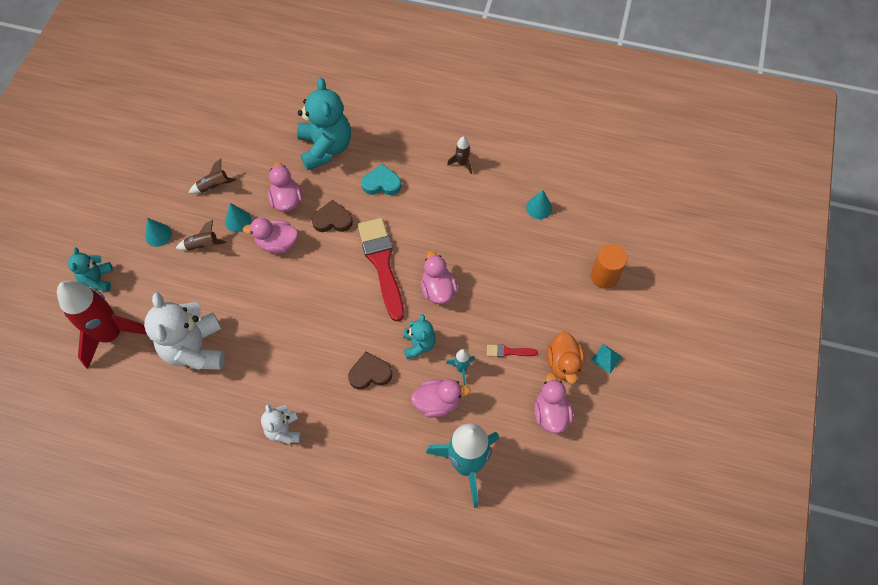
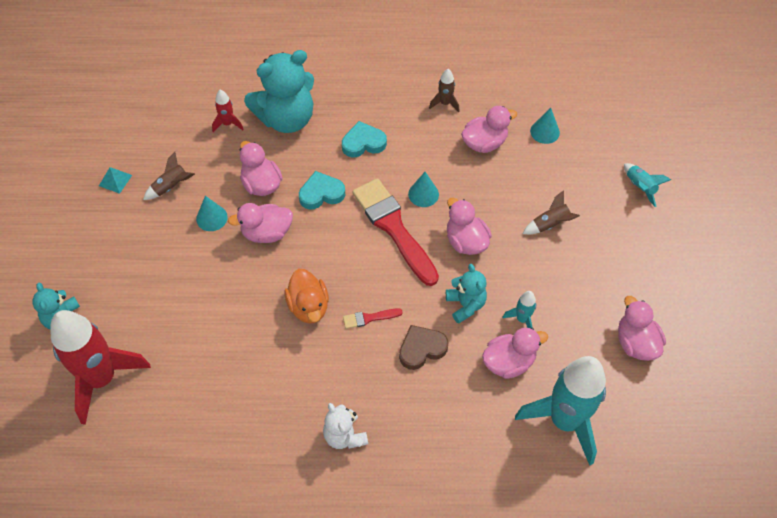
camera: 15 degrees left, 5 degrees down
(158, 235) = (122, 254): turquoise cone -> turquoise cone (423, 194)
(195, 349) = (209, 371): white teddy bear -> none
(203, 245) = (179, 254): brown rocket -> brown rocket (550, 224)
(276, 142) = (228, 124): none -> red rocket
(325, 148) = (286, 118): turquoise teddy bear -> turquoise teddy bear turned 90 degrees clockwise
(332, 220) = (321, 193): brown heart -> turquoise heart
(483, 206) = (484, 143): none -> pink duck
(508, 351) = (566, 289): red brush -> red brush (369, 318)
(563, 364) = (630, 288): orange duck -> orange duck (308, 306)
(604, 276) = (640, 187): orange cylinder -> turquoise rocket
(606, 358) = (674, 271): turquoise pyramid -> turquoise pyramid (115, 180)

